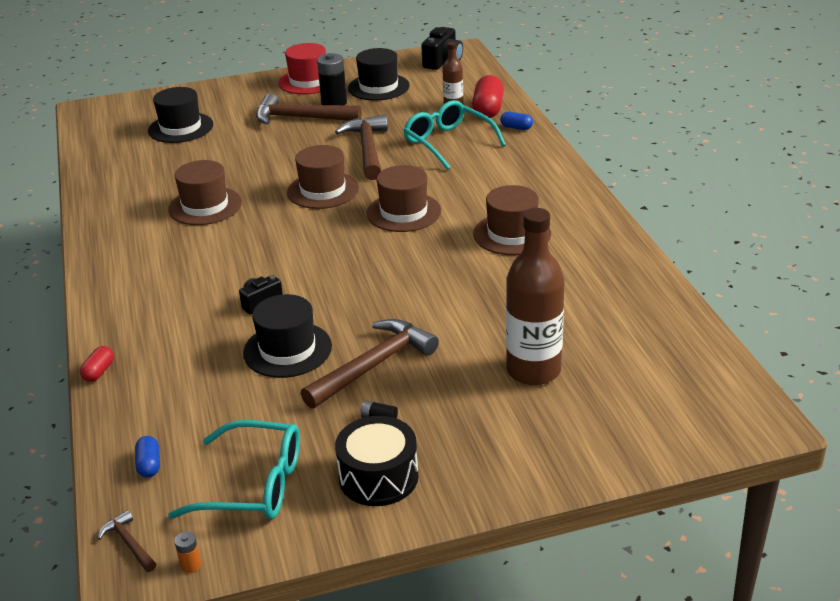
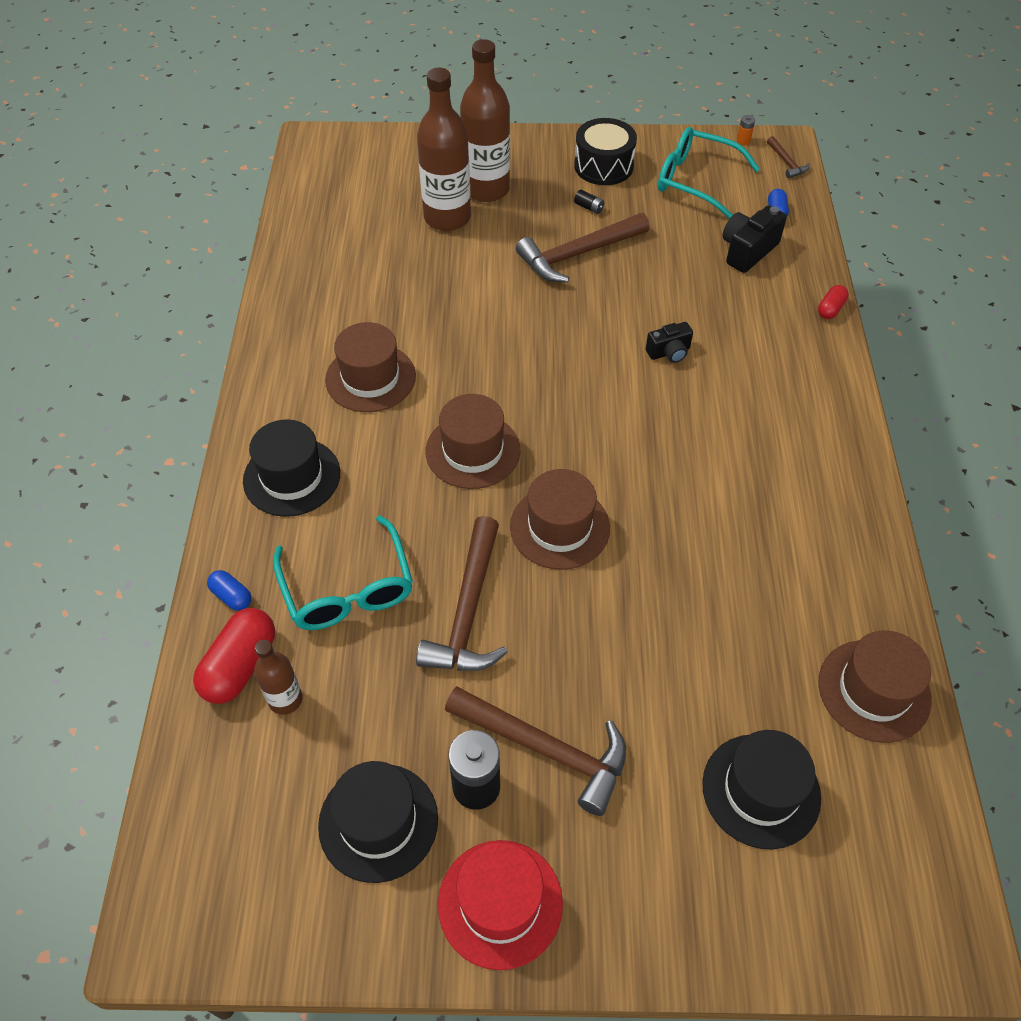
camera: 165 degrees left, 20 degrees up
(205, 206) = (723, 541): brown hat -> brown hat (874, 690)
(287, 350) = (651, 289): black hat -> black hat (292, 477)
(443, 61) = (214, 893): black camera -> black camera (747, 251)
(509, 412) = (486, 189): none -> brown bottle

